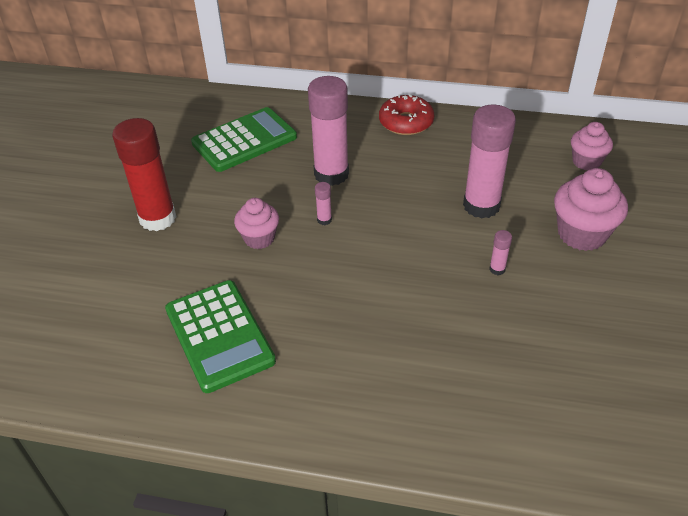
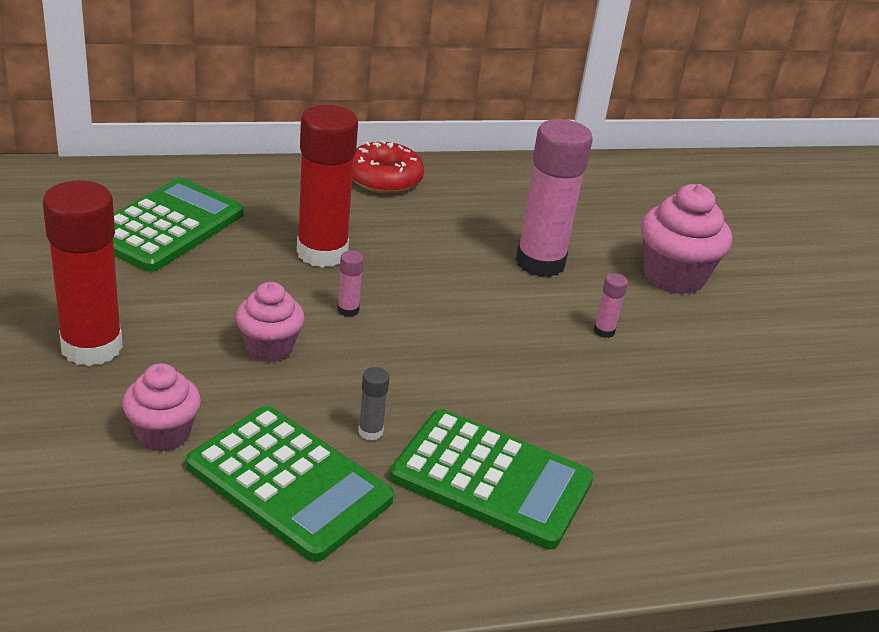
camera: 30 degrees left, 10 degrees down
(288, 311) = (370, 431): none -> grey glue stick
(331, 174) = (322, 253): pink glue stick -> red glue stick
(347, 365) = (491, 479): none -> green calculator
(586, 162) = (629, 198): pink cupcake -> pink cupcake (163, 434)

